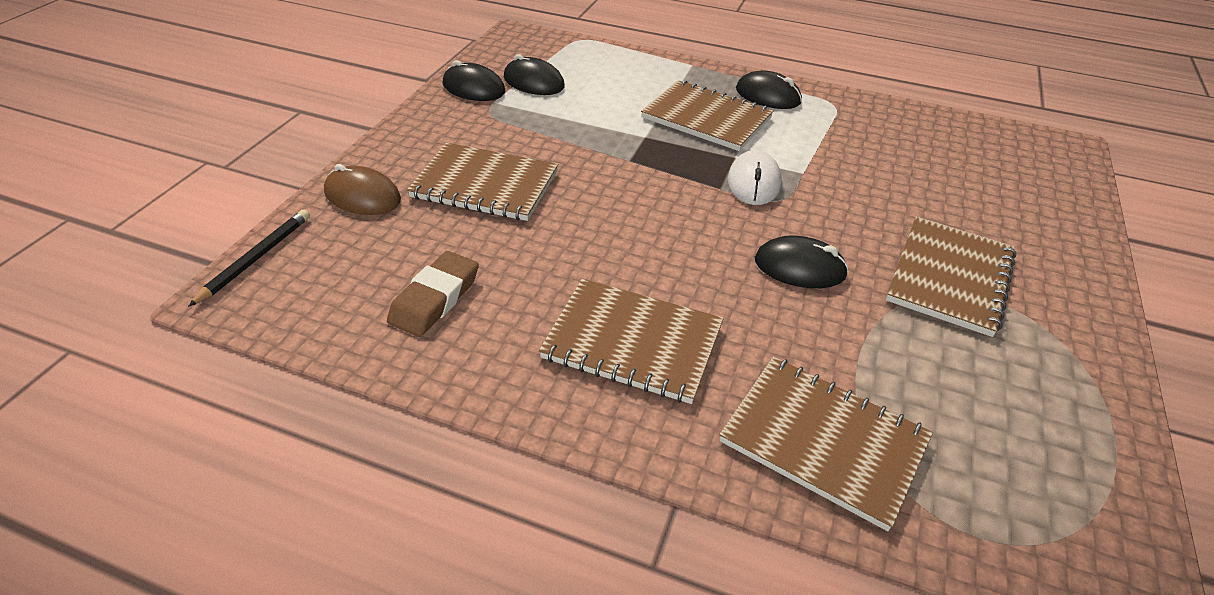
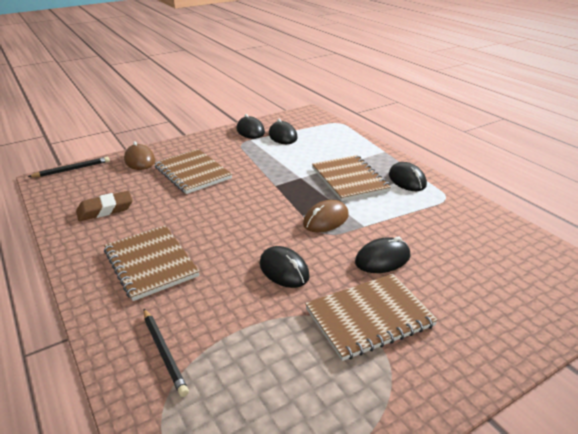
camera: 40 degrees right, 10 degrees down
(754, 182) = (326, 219): white mouse -> brown mouse
(823, 441) = (164, 352): brown notebook -> black pencil
(873, 205) = (382, 259): none -> black mouse

